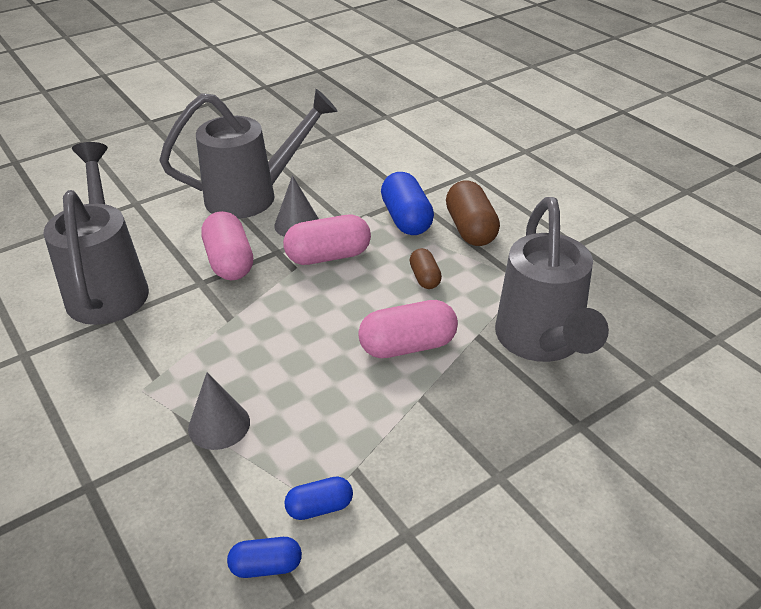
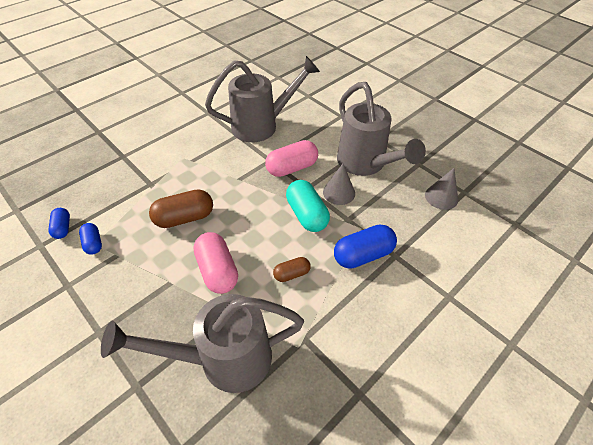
camera: 80 degrees right, 10 degrees up
(219, 425) = (155, 192): grey cone -> grey cone (441, 197)
(328, 256) = (306, 214): pink capsule -> turquoise capsule
(471, 229) = (361, 301): brown capsule -> brown capsule (184, 218)

